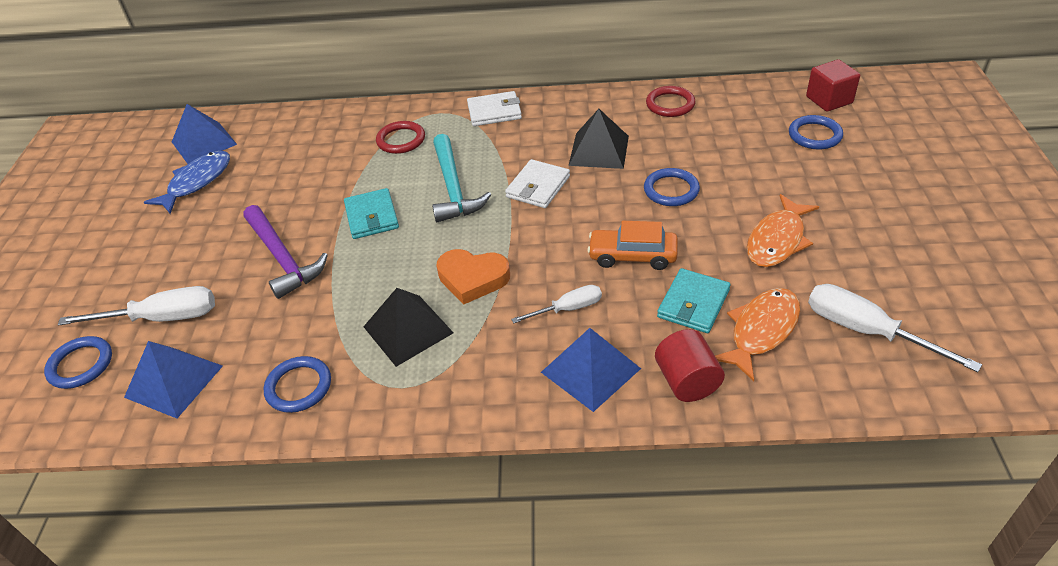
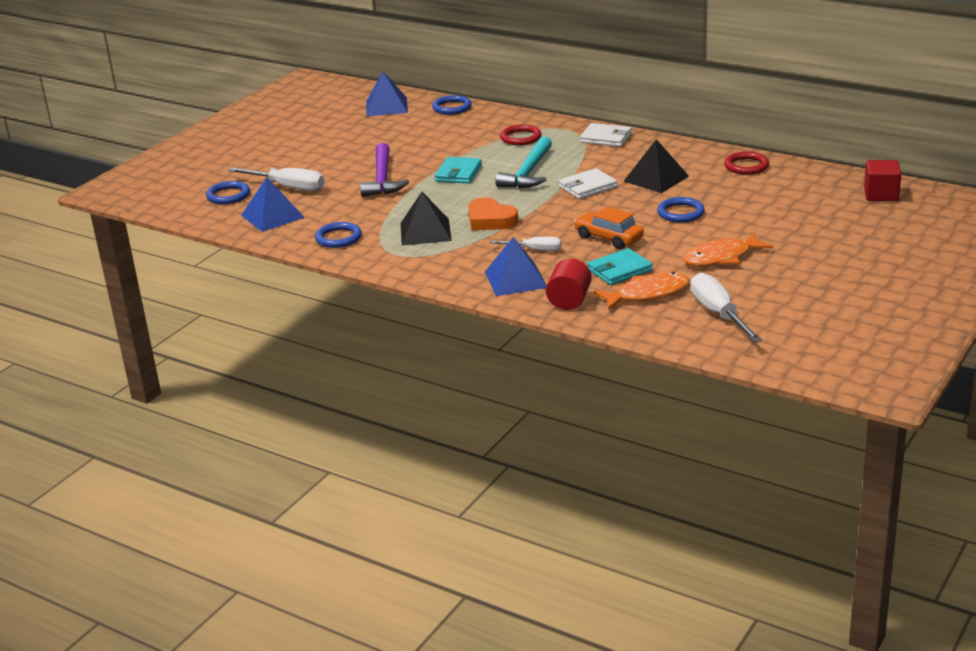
camera: 30 degrees right, 15 degrees down
(197, 182) = (364, 127): blue fish -> none
(815, 135) = (836, 212): blue ring -> blue ring (452, 107)

